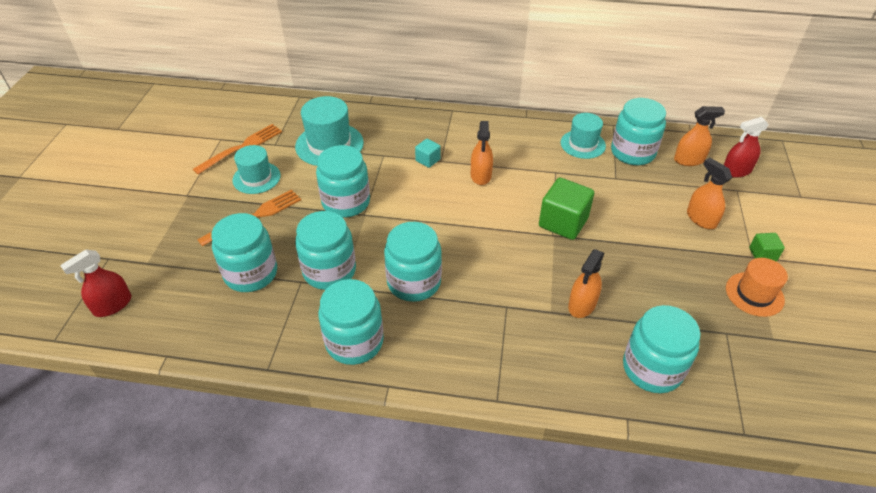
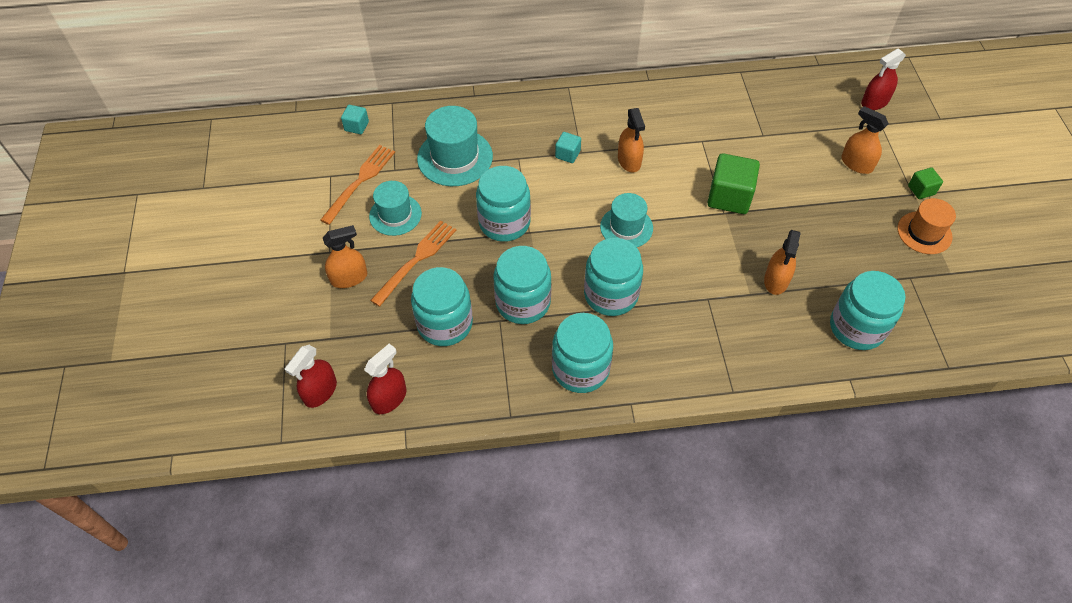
camera: 15 degrees left, 10 degrees up
(167, 326) = (389, 399): none -> red spray bottle
(262, 108) = (356, 126): none -> turquoise cube
(583, 144) = (718, 102): turquoise hat -> turquoise hat (626, 227)
(632, 152) = (770, 101): turquoise jar -> none
(689, 160) = (826, 99): orange spray bottle -> orange spray bottle (349, 278)

